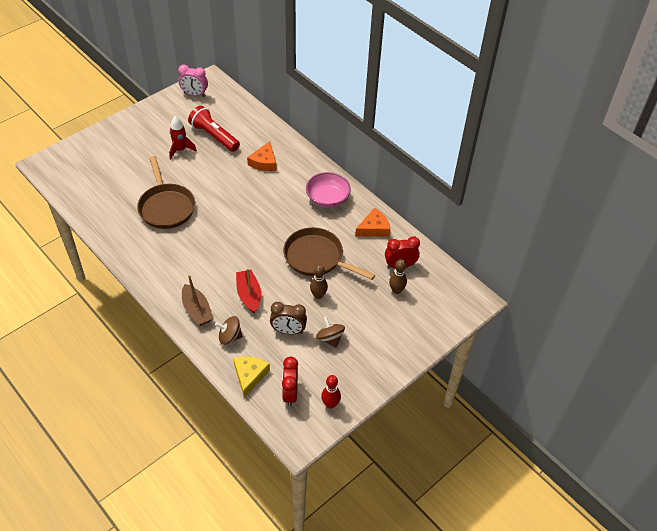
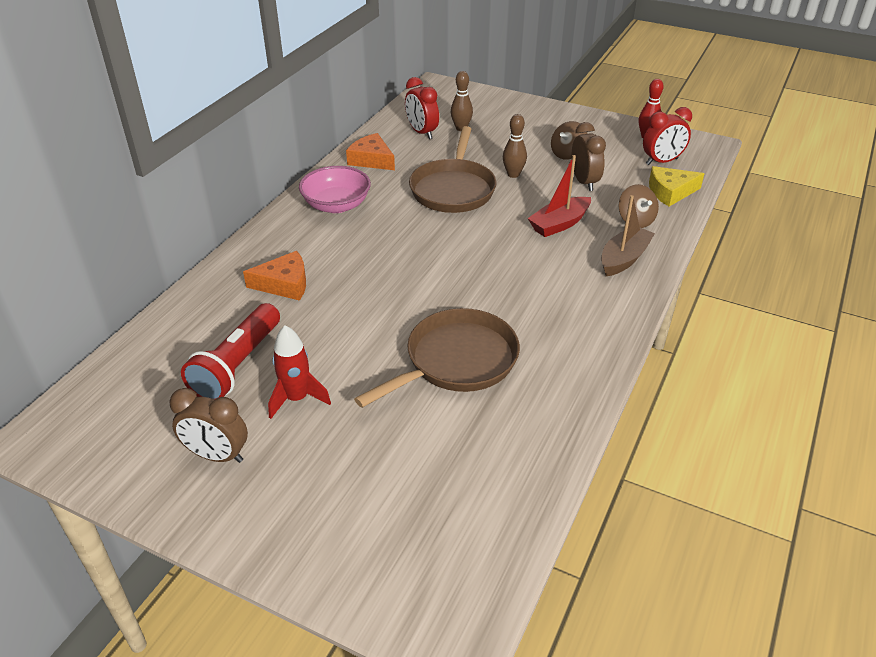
camera: 110 degrees left, 10 degrees down
(165, 122) = (217, 455): none -> brown clock
(194, 94) = (103, 443): pink clock -> none

